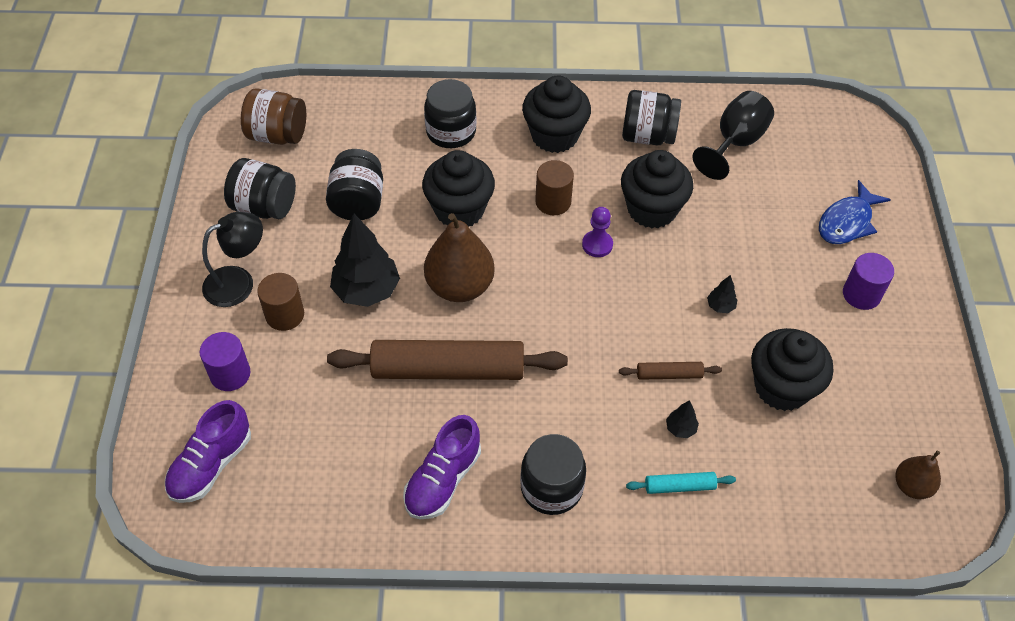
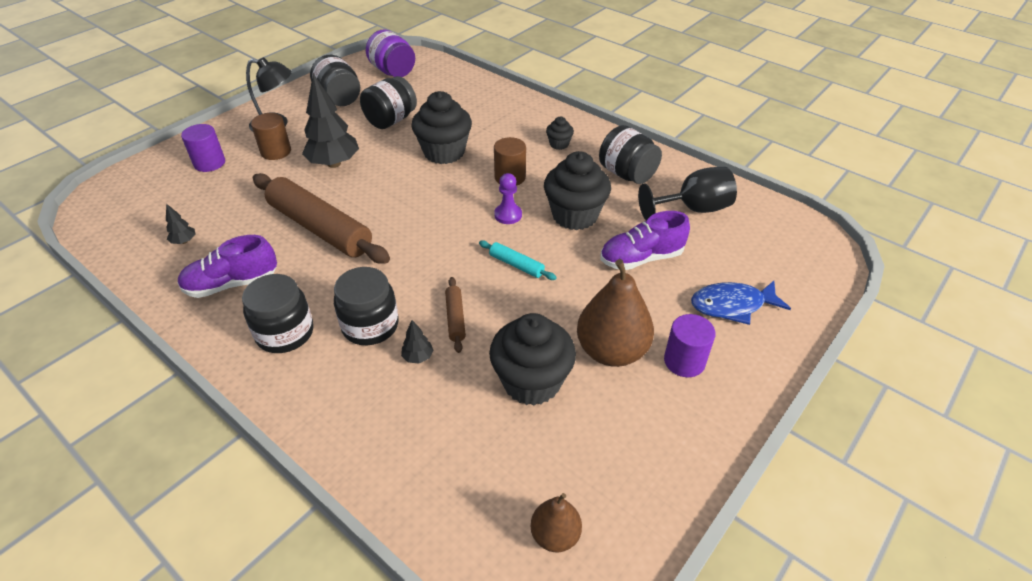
camera: 40 degrees right, 10 degrees down
(211, 464) = (138, 198): purple shoe -> purple shoe (641, 258)
(277, 135) = (393, 72): brown jar -> purple jar
(451, 132) = (493, 113): black jar -> black jar (370, 325)
(459, 286) = (389, 190): brown pear -> brown pear (611, 351)
(554, 136) = (559, 144): black cupcake -> black cupcake, size x0.47
(669, 374) = (455, 318): brown rolling pin -> brown rolling pin turned 45 degrees clockwise
(679, 486) = (367, 393): turquoise rolling pin -> turquoise rolling pin (516, 265)
(720, 306) = (551, 300): black tree -> black tree (184, 241)

